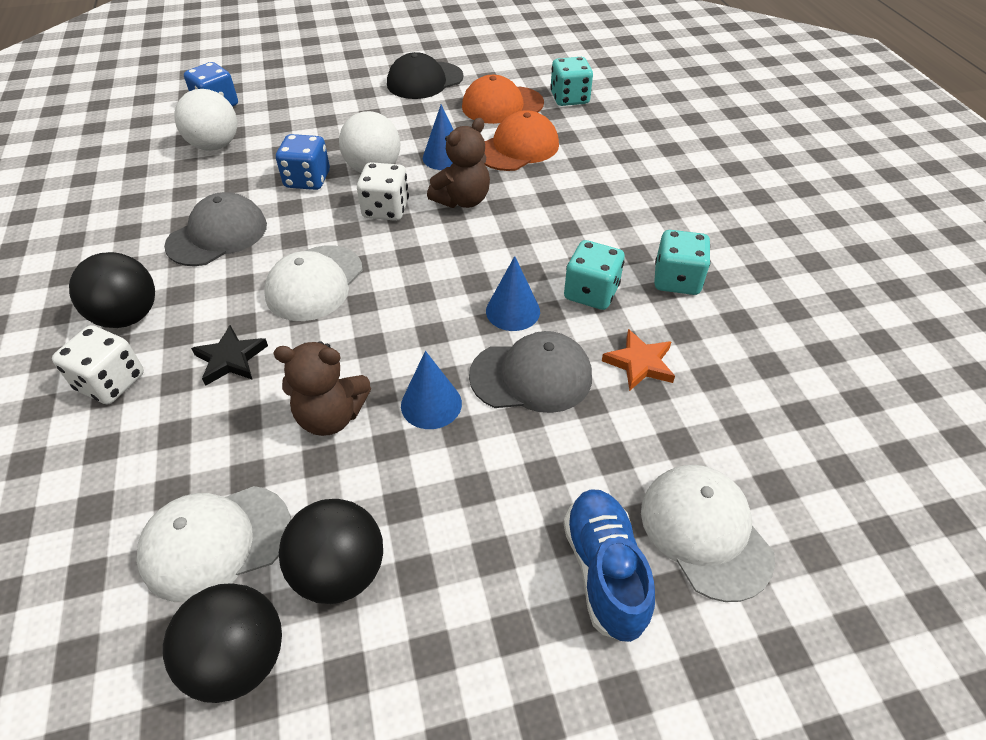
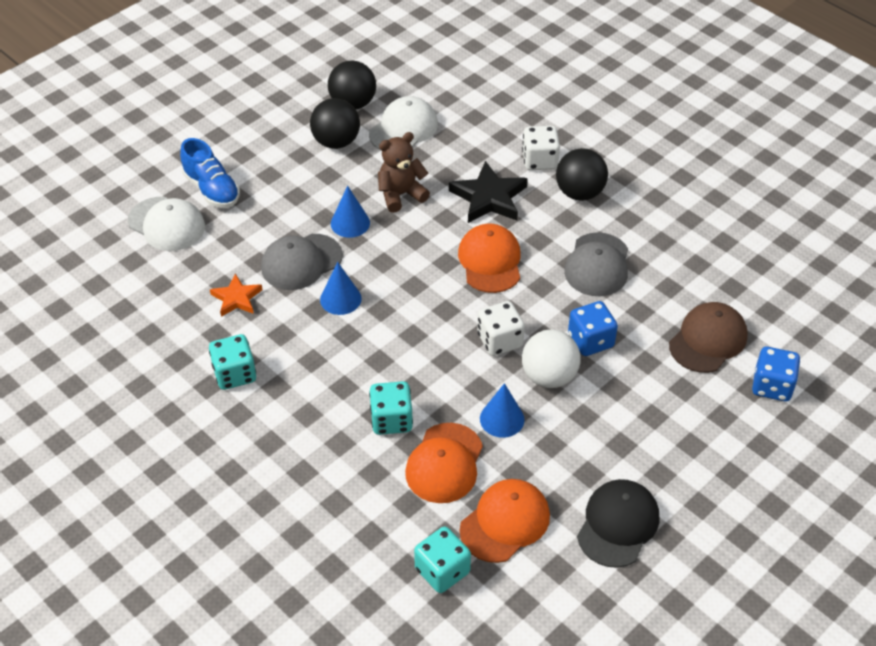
camera: 150 degrees right, 0 degrees up
(215, 146) = (708, 340): white ball -> brown cap
(230, 359) = (489, 197): black star -> black star, size x1.63
(314, 283) = (490, 261): white cap -> orange cap
(462, 200) = (447, 377): brown teddy bear -> none
(591, 293) = (294, 336): turquoise dice -> turquoise dice (391, 420)

